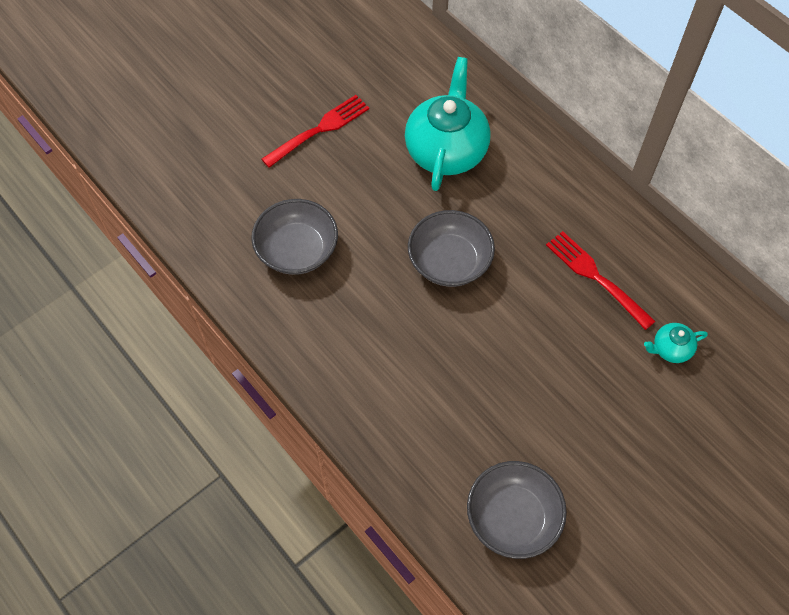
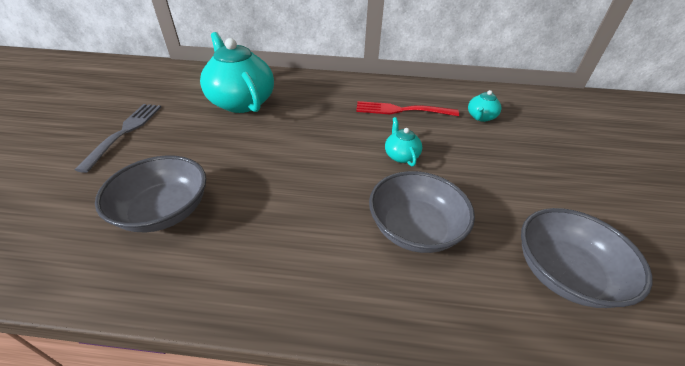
camera: 45 degrees left, 20 degrees down
(319, 130) = (125, 132): red fork -> grey fork
(449, 262) = (307, 149): grey bowl -> grey bowl (414, 228)
(523, 332) = (401, 156): none -> turquoise teapot

